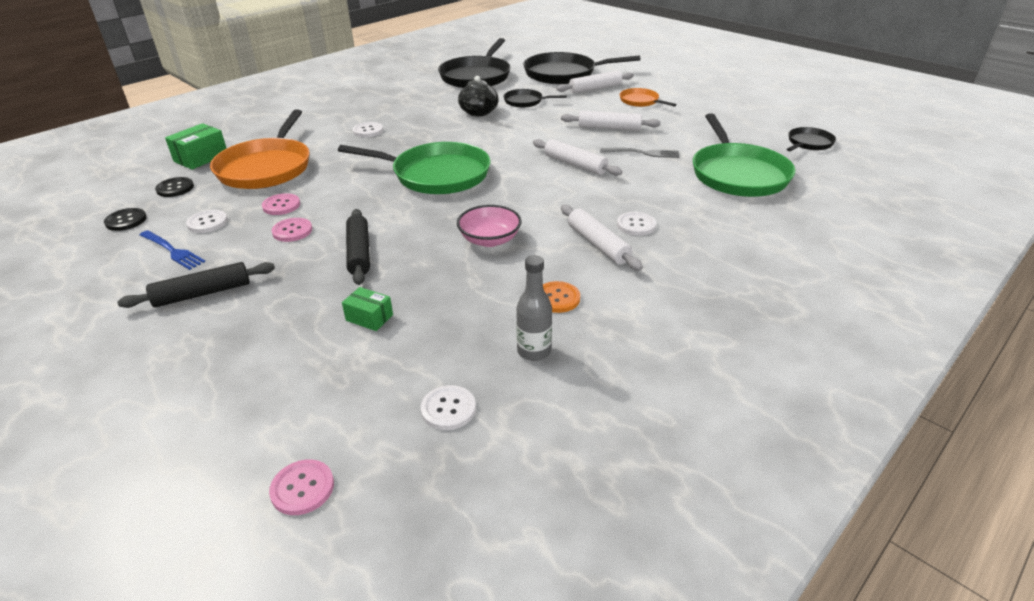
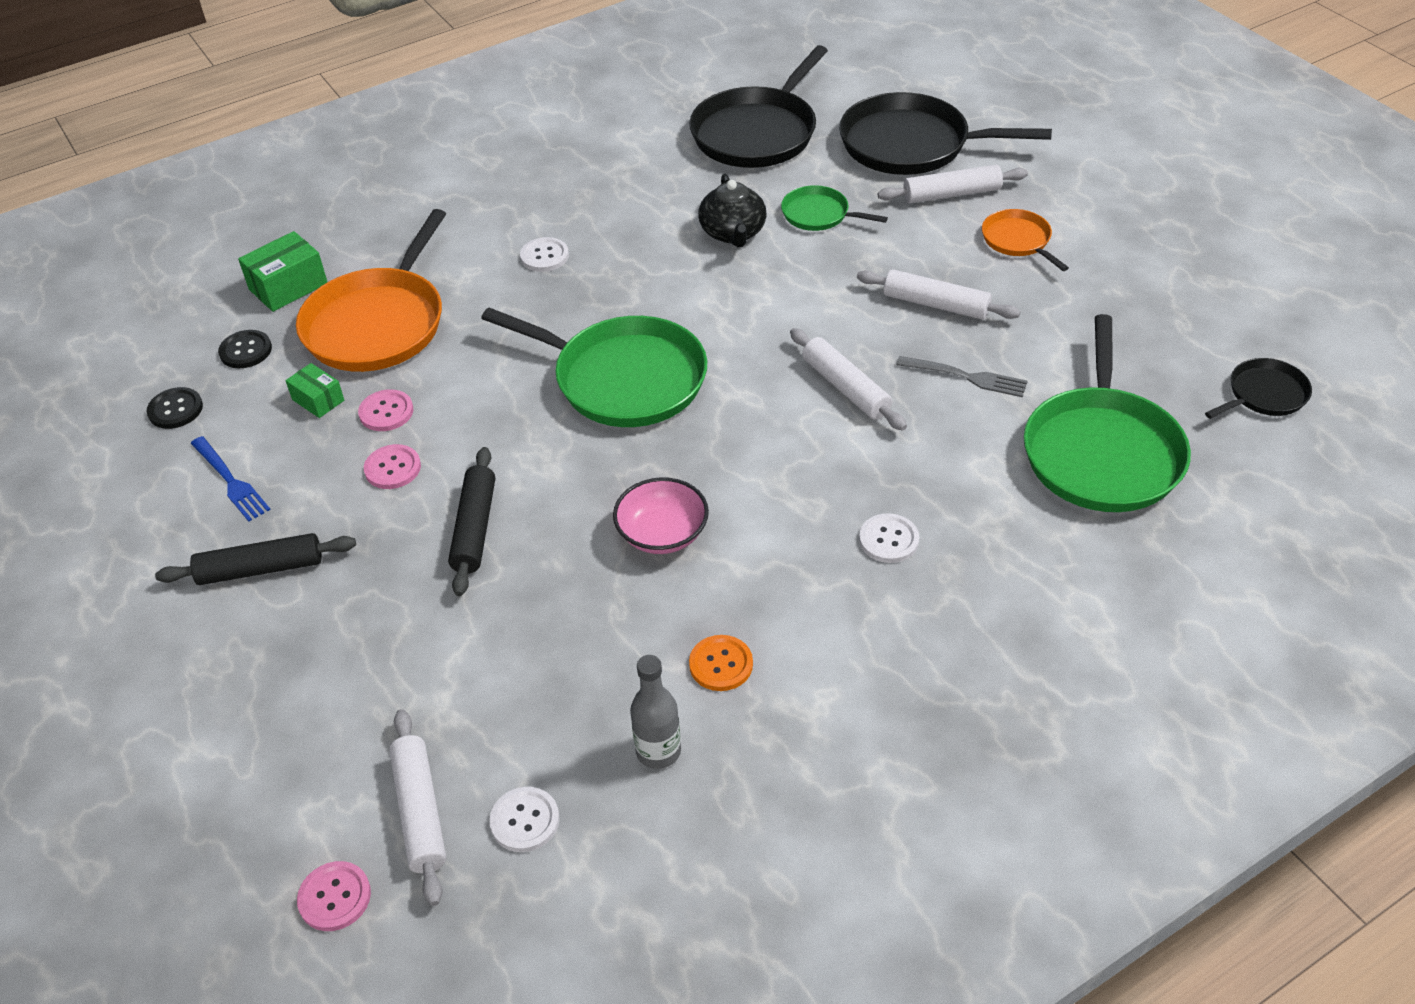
camera: 15 degrees right, 10 degrees up
(207, 222) = (281, 432): white button -> none
(369, 318) = (462, 652): green box -> green box (318, 400)
(525, 101) = (819, 214): black pan -> green pan
(598, 244) = (816, 570): white rolling pin -> white rolling pin (420, 811)

